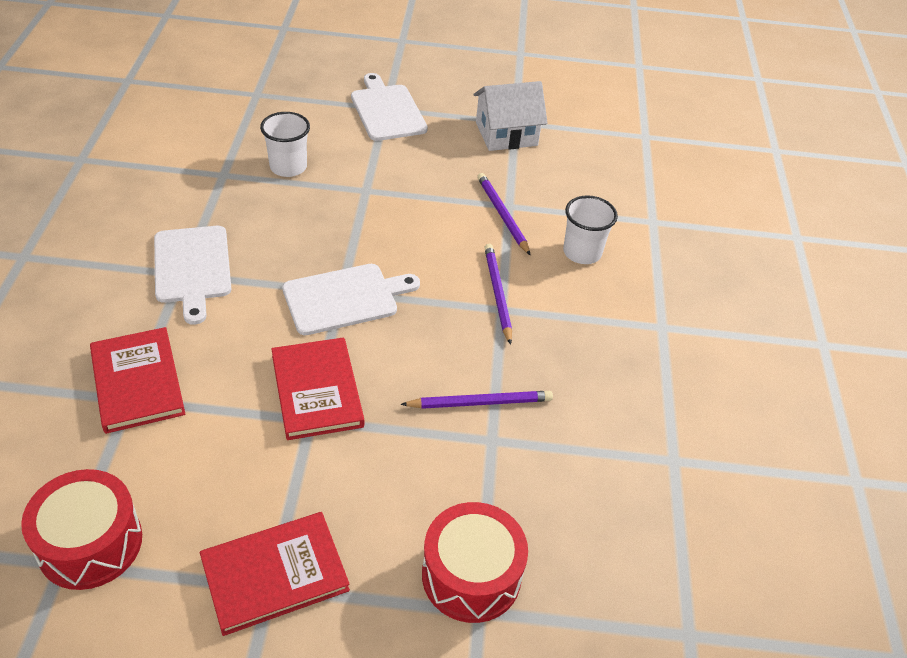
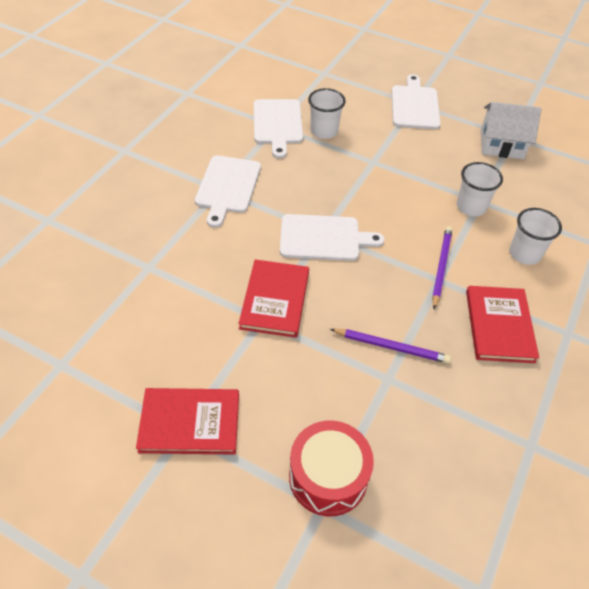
camera: 25 degrees right, 5 degrees up
(90, 543) = (83, 357): red drum -> none
(137, 382) = (158, 257): red book -> red book (499, 326)
(224, 172) = (277, 124): none -> white cutting board
(502, 215) = (471, 207): purple pencil -> white cup

